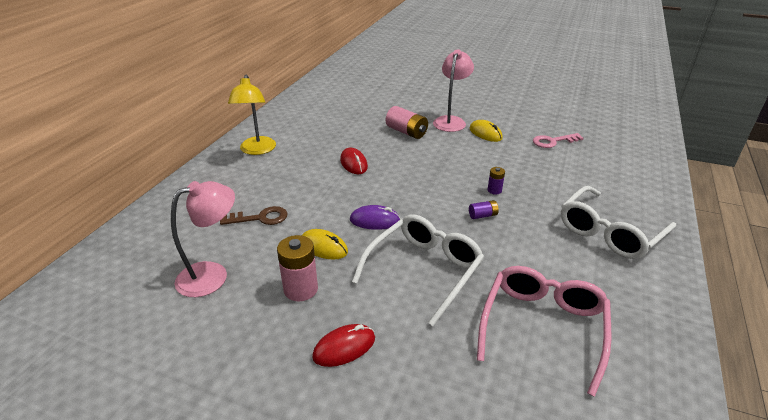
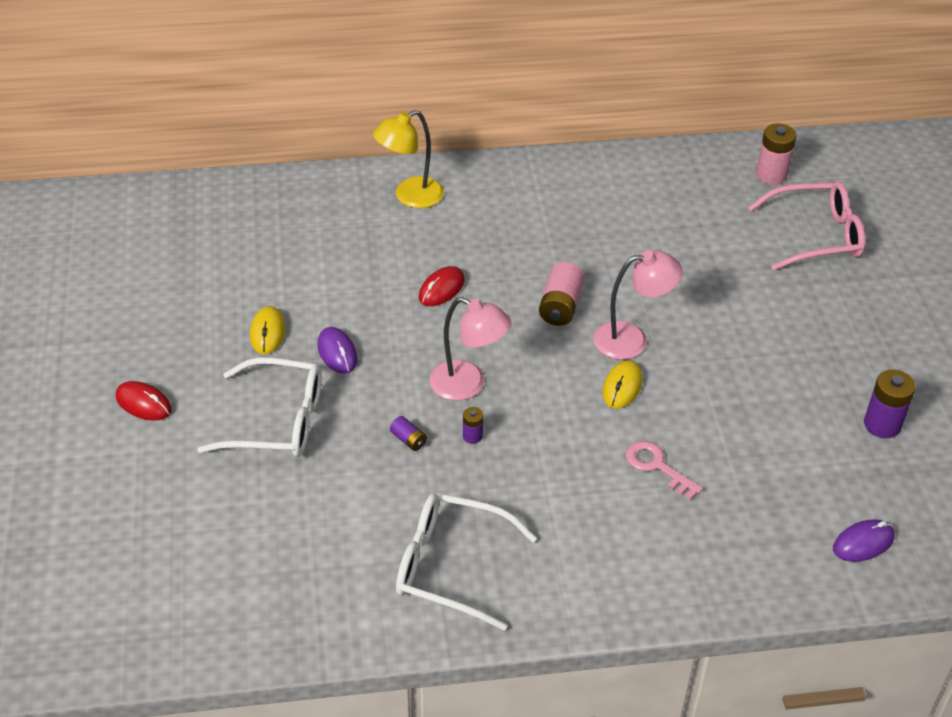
camera: 60 degrees right, 10 degrees up
(212, 275) = (183, 277): pink lamp -> pink lamp (468, 385)
(260, 218) = (284, 265): brown key -> none
(301, 289) = (198, 344): pink battery -> pink battery (771, 174)
(542, 328) = (243, 535): pink glasses -> pink glasses (815, 236)
(553, 85) = (882, 424): none -> purple battery
(628, 109) = (863, 543): none -> purple mouse

